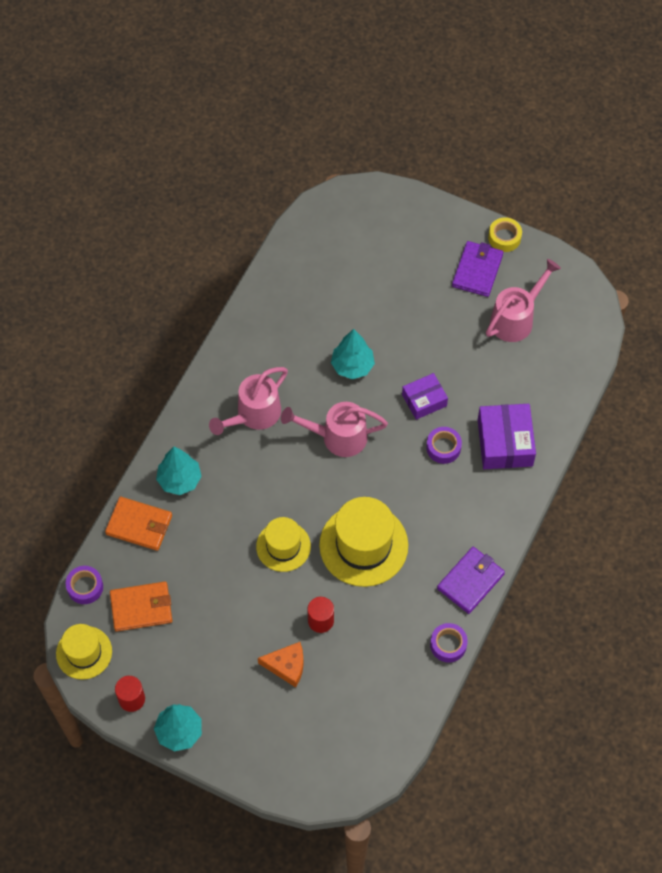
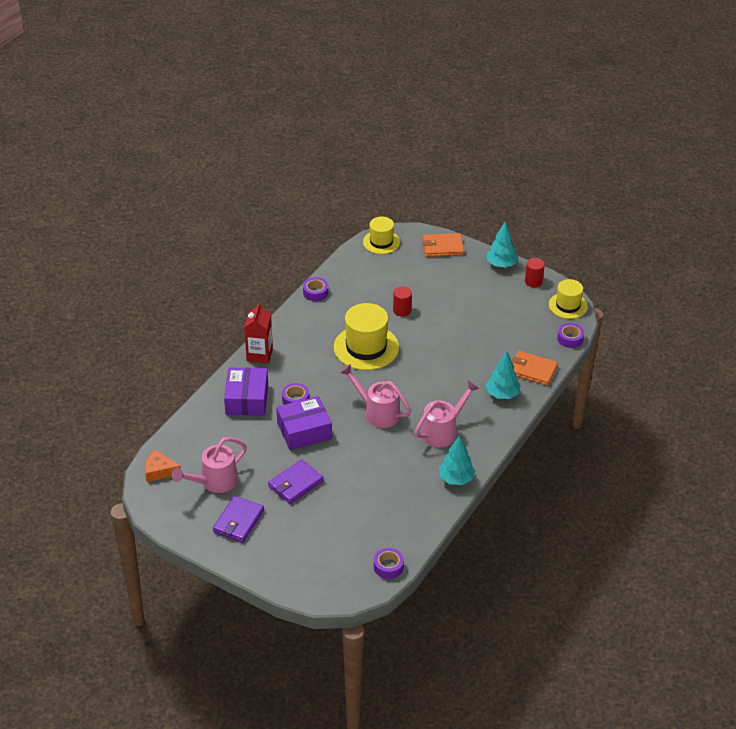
camera: 175 degrees left, 20 degrees down
(141, 608) = (528, 325): orange wallet -> orange wallet (442, 247)
(283, 546) = (425, 351): yellow hat -> yellow hat (381, 242)
(286, 666) = (427, 290): orange cheese -> orange cheese (159, 471)
(304, 230) = (388, 566): none -> purple tape
(337, 437) = (377, 412): pink watering can -> pink watering can turned 150 degrees counterclockwise
(352, 366) = (359, 458): turquoise tree -> turquoise tree (456, 479)
(424, 400) = (304, 431): purple box -> purple box, size x1.58
(470, 581) = (292, 323): purple wallet -> purple wallet (295, 484)
(504, 238) = (207, 546): yellow tape -> none
(504, 519) = (259, 355): none -> red carton

